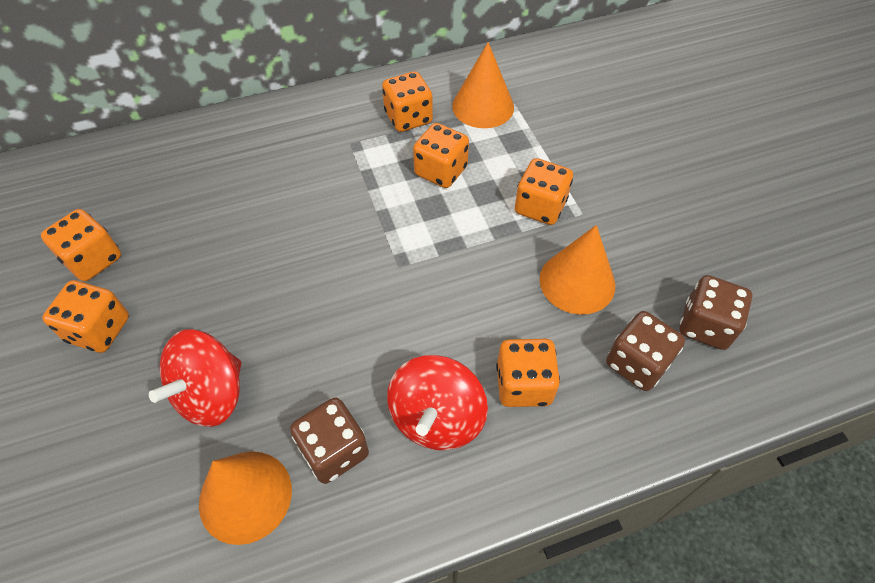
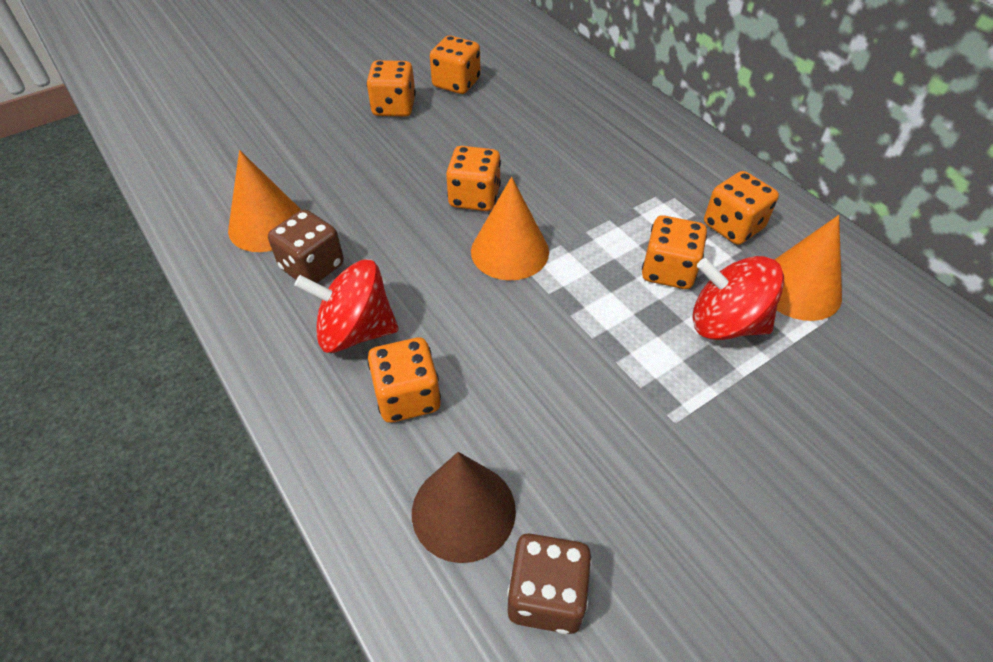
camera: 75 degrees right, 5 degrees down
(211, 394) = (351, 181): red spinning top -> red spinning top (726, 323)
(540, 207) = (663, 374): orange dice -> orange dice (474, 197)
(577, 282) = (562, 430): orange cone -> orange cone (509, 251)
(637, 363) = (463, 511): brown dice -> brown cone

